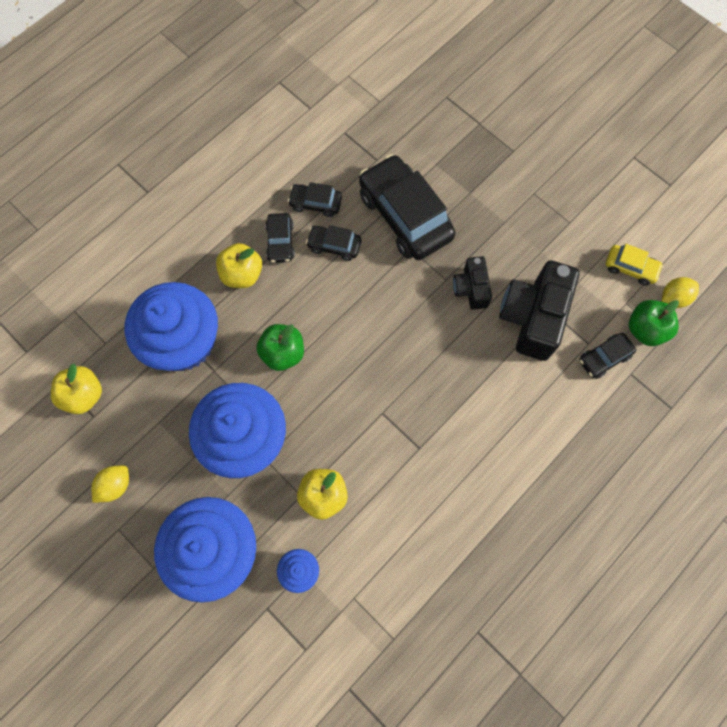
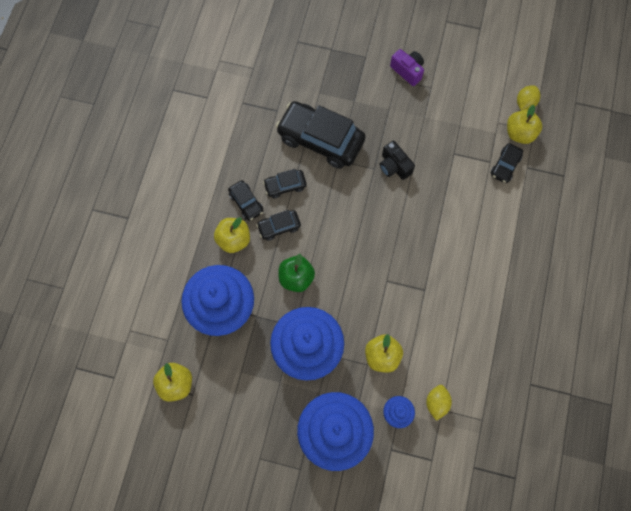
camera: 30 degrees left, 0 degrees up
(115, 485) = (239, 431): yellow lemon -> yellow lemon (436, 403)
(315, 203) = (254, 163): black car -> black car (279, 227)
(533, 317) = (445, 164): black camera -> none
(553, 190) = (407, 71): none -> purple camera
(630, 268) = (487, 98): yellow car -> none
(645, 329) = (519, 133): green apple -> yellow apple

